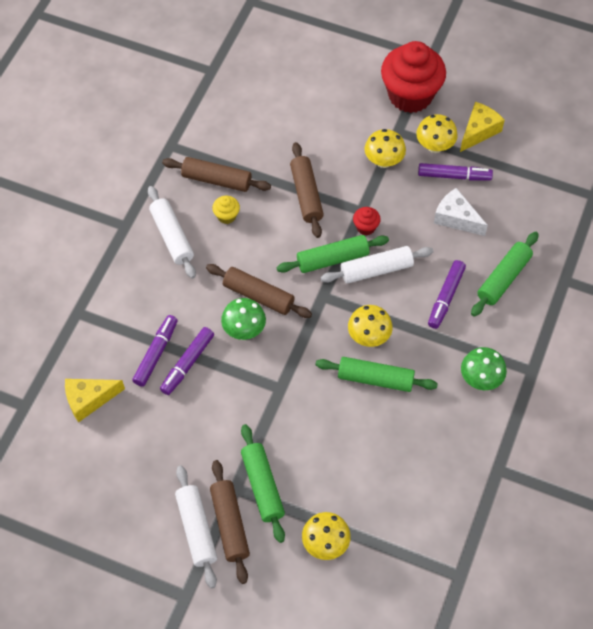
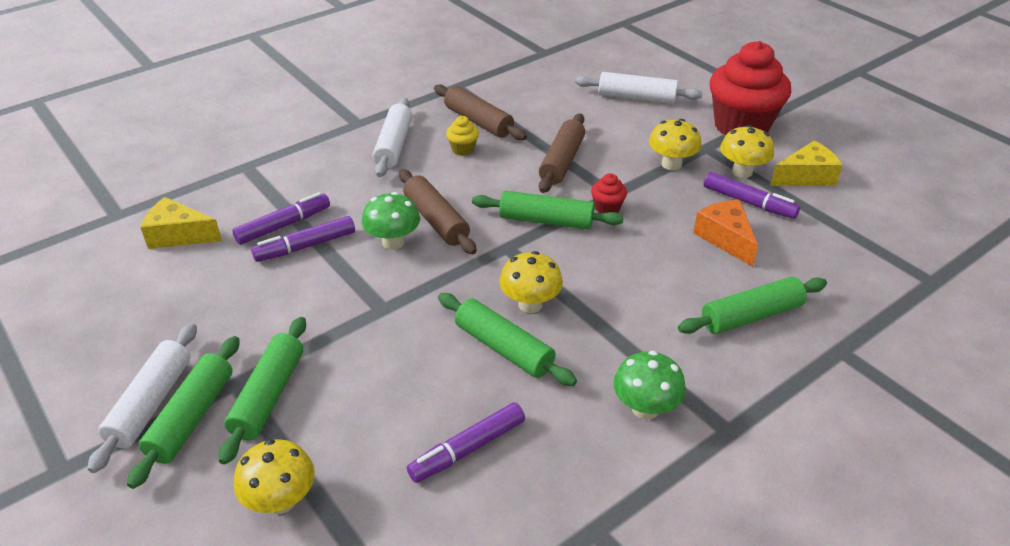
camera: 30 degrees right, 20 degrees down
(229, 524) = (191, 417): brown rolling pin -> green rolling pin
(376, 270) = (590, 248): white rolling pin -> white rolling pin (636, 98)
(446, 297) = (658, 305): purple marker -> purple marker (468, 449)
(456, 218) = (725, 238): white cheese -> orange cheese

